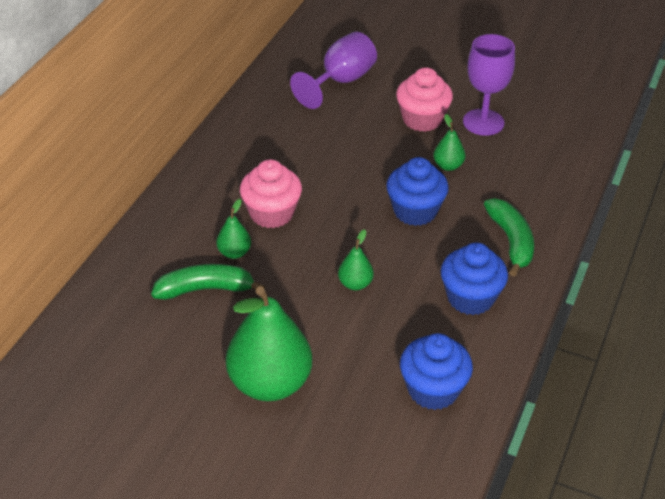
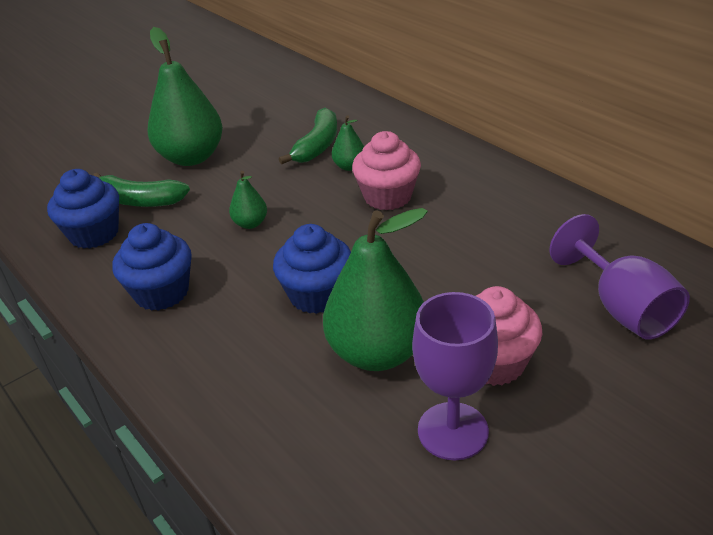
camera: 120 degrees right, 5 degrees down
(448, 166) = (377, 352): green pear -> green pear, size x2.20
(511, 241) = (205, 358): green banana -> green banana (139, 201)

